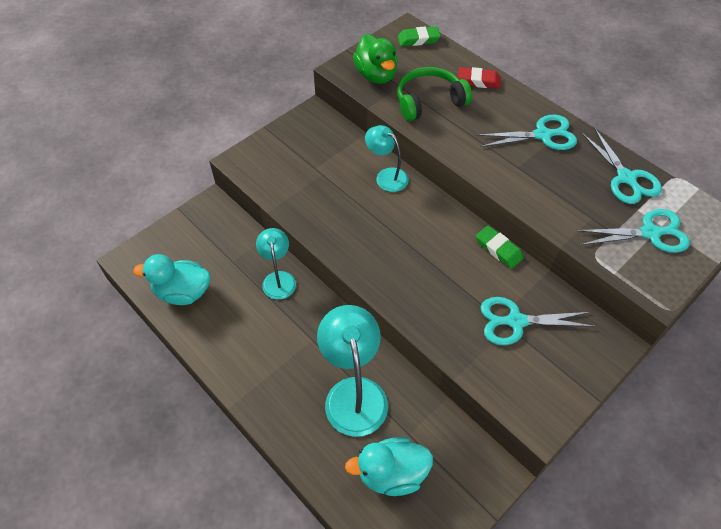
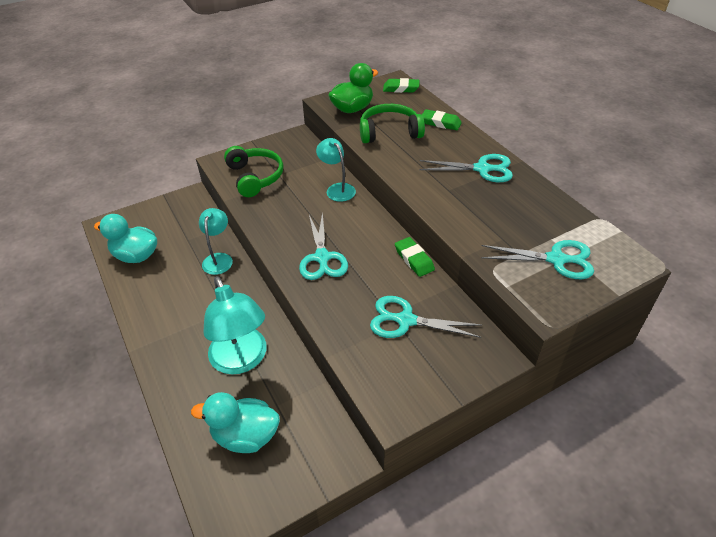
camera: 15 degrees right, 10 degrees down
(290, 175) = (255, 177): none -> green headphones
(353, 393) = (242, 360): turquoise lamp -> turquoise lamp turned 150 degrees clockwise
(376, 75) = (352, 109): green duck -> green duck turned 120 degrees counterclockwise
(478, 81) = (440, 123): red eraser -> green eraser
(626, 178) = (549, 212): turquoise scissors -> turquoise scissors (322, 257)

